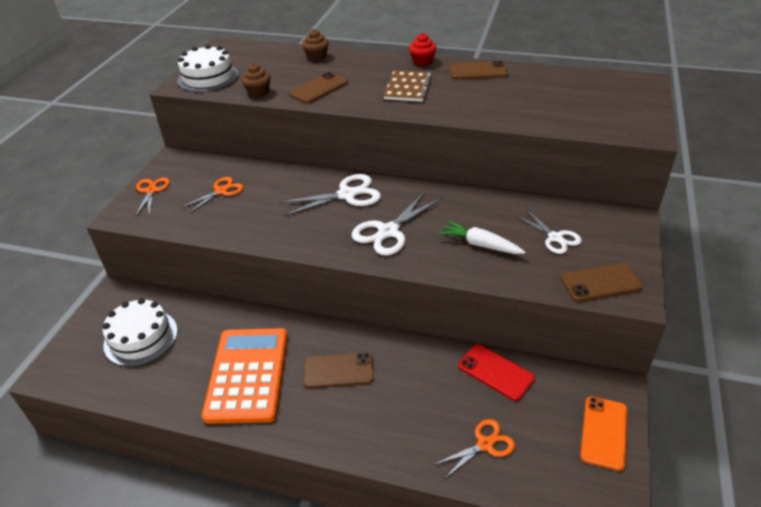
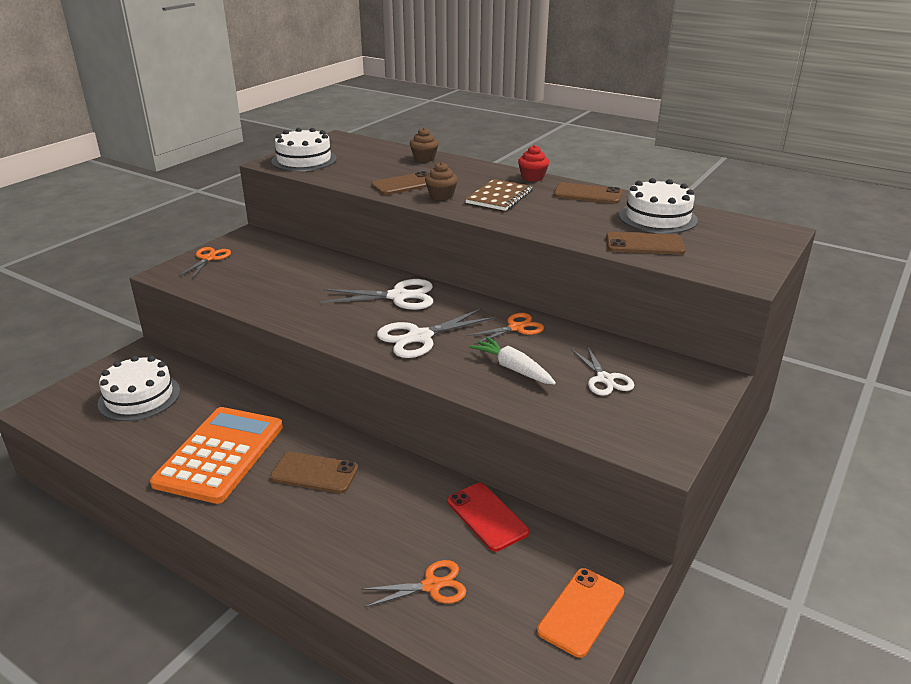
camera: 15 degrees right, 10 degrees down
(221, 191) = (274, 271): orange scissors -> orange scissors (516, 328)
(258, 92) = (343, 178): brown cupcake -> brown cupcake (441, 196)
(547, 85) = (657, 217): none -> white cake
(600, 283) = (631, 433): brown phone -> brown phone (644, 244)

